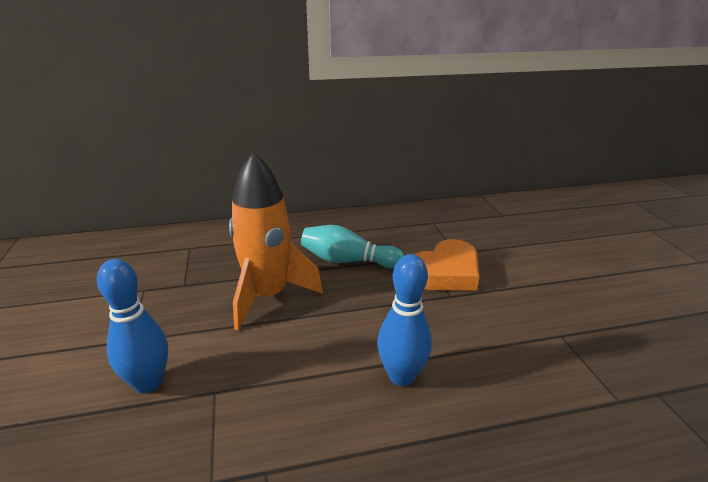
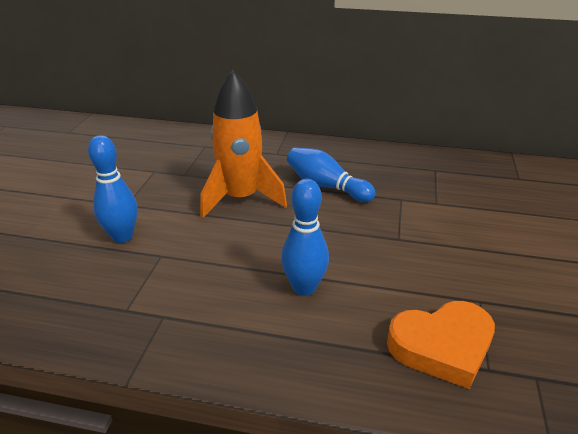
camera: 25 degrees right, 5 degrees up
(348, 261) = (326, 186): turquoise bowling pin -> blue bowling pin
(445, 273) = (410, 218): orange heart -> orange heart (442, 346)

